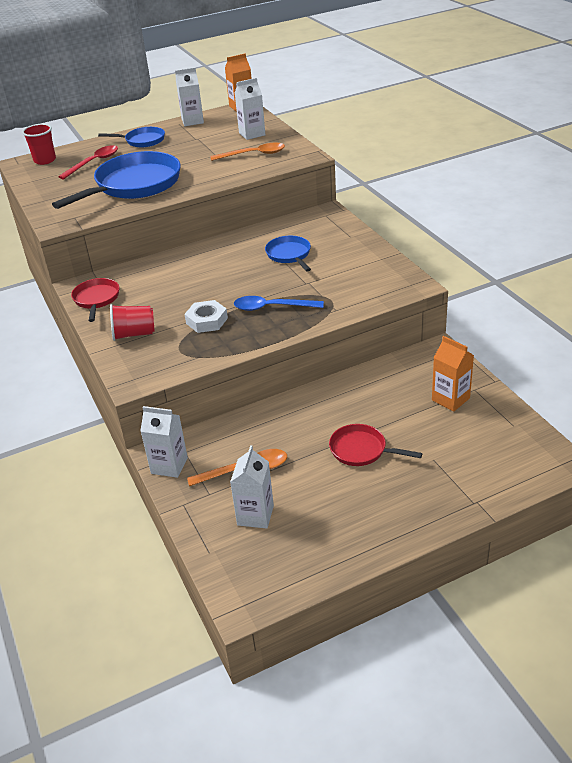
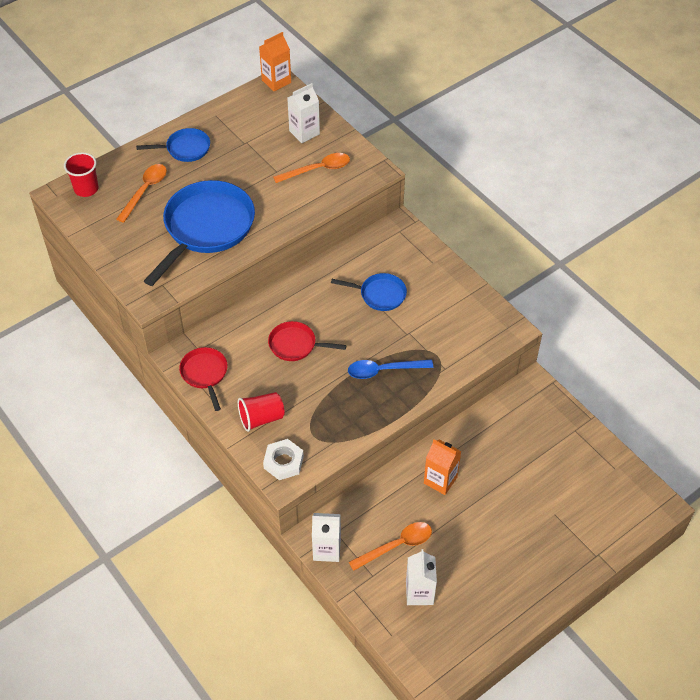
camera: 15 degrees left, 15 degrees up
(94, 163) = (145, 191): red spoon -> orange spoon
(192, 121) = (229, 110): white carton -> none
(207, 321) = (326, 394): white nut -> white nut (283, 462)
(289, 255) = (379, 294): blue pan -> blue pan turned 135 degrees clockwise
(361, 450) = (492, 511): red pan -> red pan (296, 345)
(450, 399) = (556, 444): orange carton -> orange carton (440, 480)

